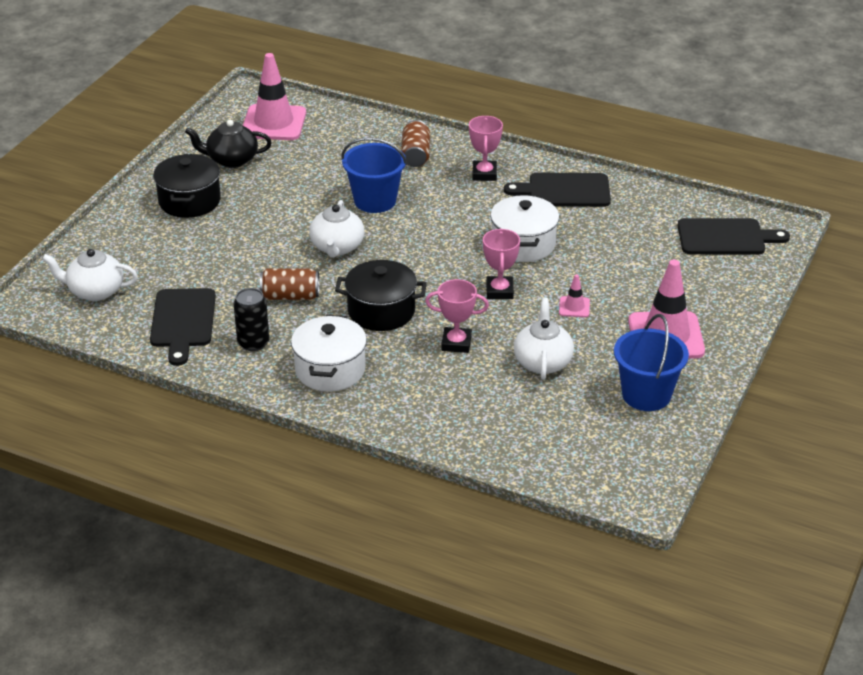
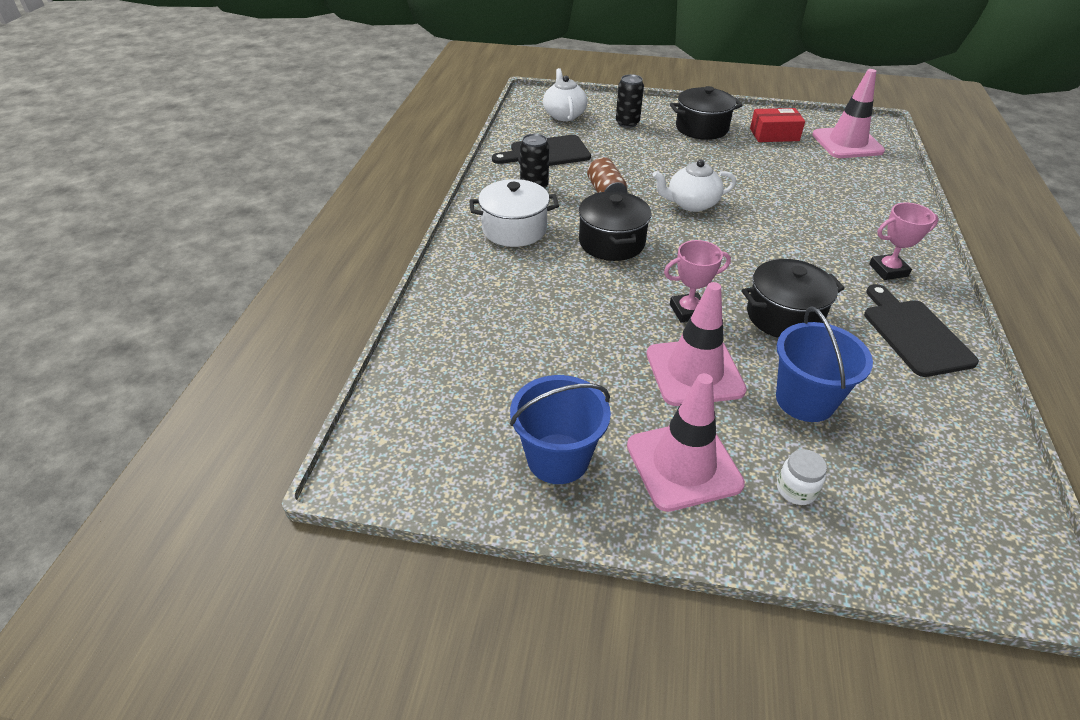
camera: 75 degrees right, 5 degrees up
(145, 249) = (627, 123): none -> black can
(231, 160) = (774, 135): black teapot -> red box
(375, 201) = (779, 212): blue bucket -> blue bucket (805, 400)
(415, 155) = (877, 222): brown can -> none
(456, 343) = (586, 295): pink trophy -> none
(523, 244) = (784, 316): white pot -> black pot
(542, 362) = (583, 360): white teapot -> none
(574, 307) = (694, 372): pink traffic cone -> pink traffic cone, size x2.27
(698, 293) = (796, 490): none -> white jar
(725, 237) = (951, 509): black cutting board -> none

